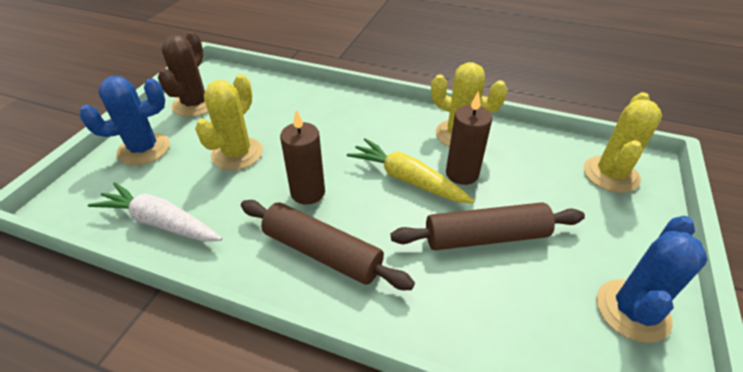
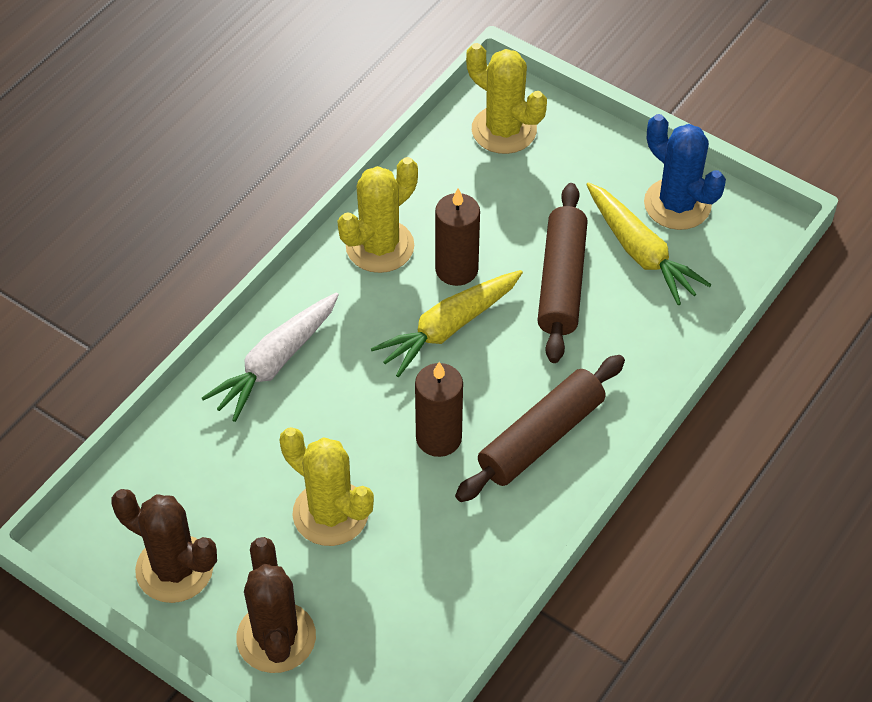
camera: 75 degrees left, 10 degrees up
(144, 149) = (276, 637): blue cactus -> brown cactus
(160, 222) = (443, 606): white carrot -> white carrot (275, 363)
(553, 289) = (641, 252): none -> yellow carrot

